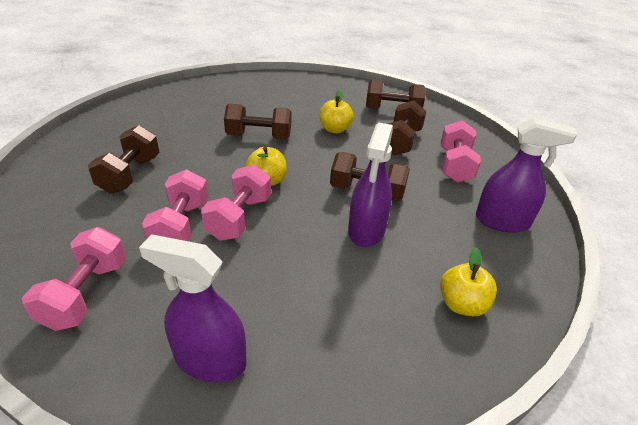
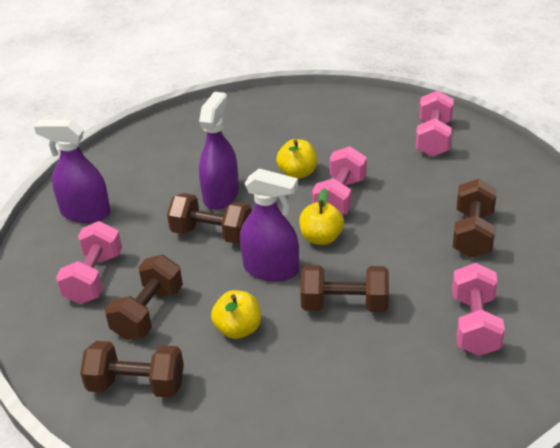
camera: 175 degrees left, 0 degrees up
(181, 226) = (390, 187): pink dumbbell -> pink dumbbell (474, 325)
(210, 360) = (333, 115): purple spray bottle -> purple spray bottle (271, 269)
(462, 304) = (161, 150): yellow apple -> yellow apple (297, 173)

